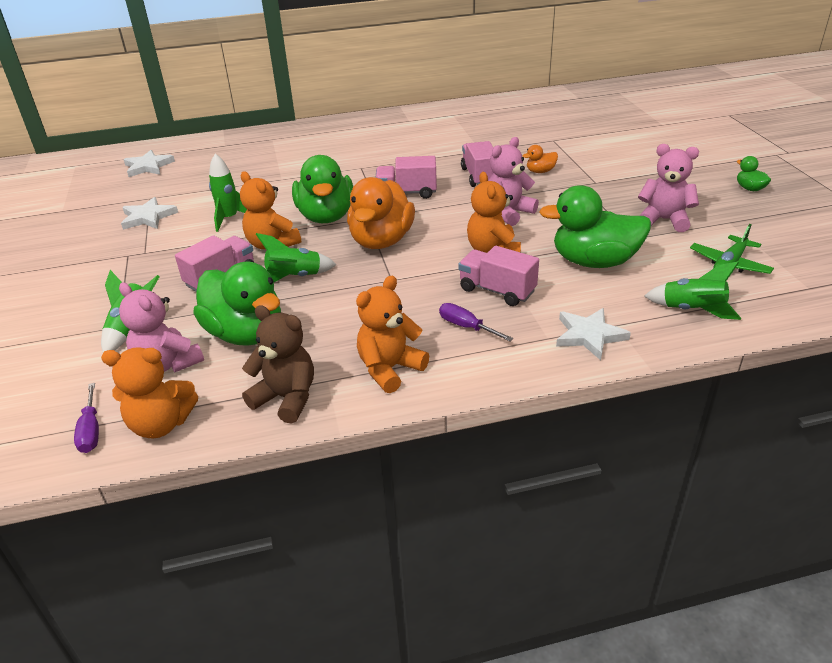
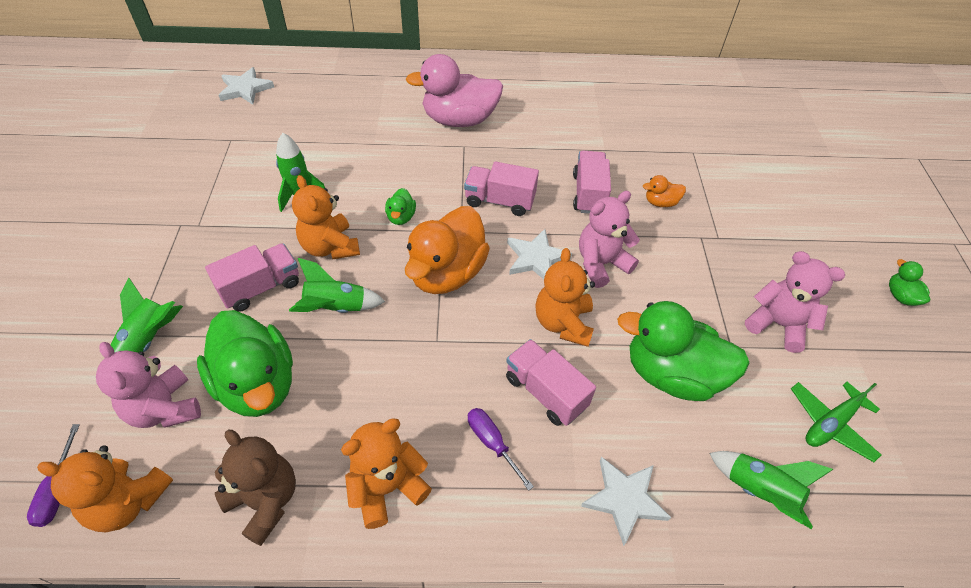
camera: 10 degrees right, 15 degrees up
(148, 217) = (219, 170): white star -> white star (536, 258)
(326, 216) = (401, 217): green duck -> green duck, size x0.44
(350, 154) = (459, 120): none -> pink duck

